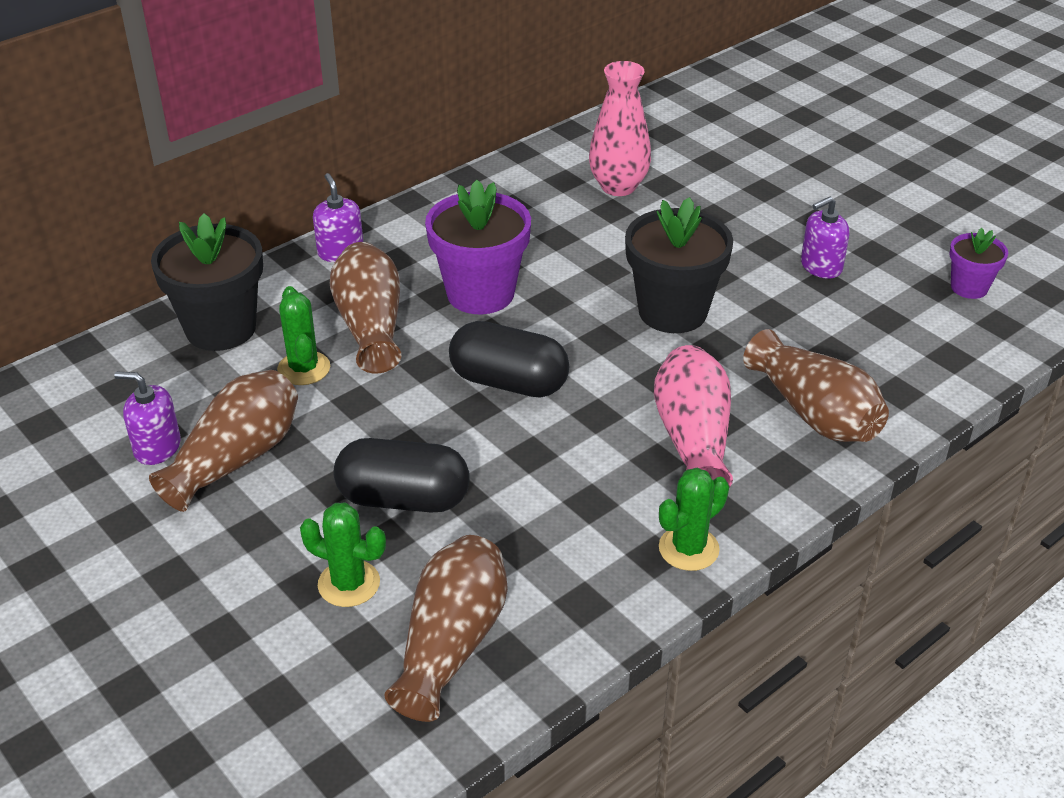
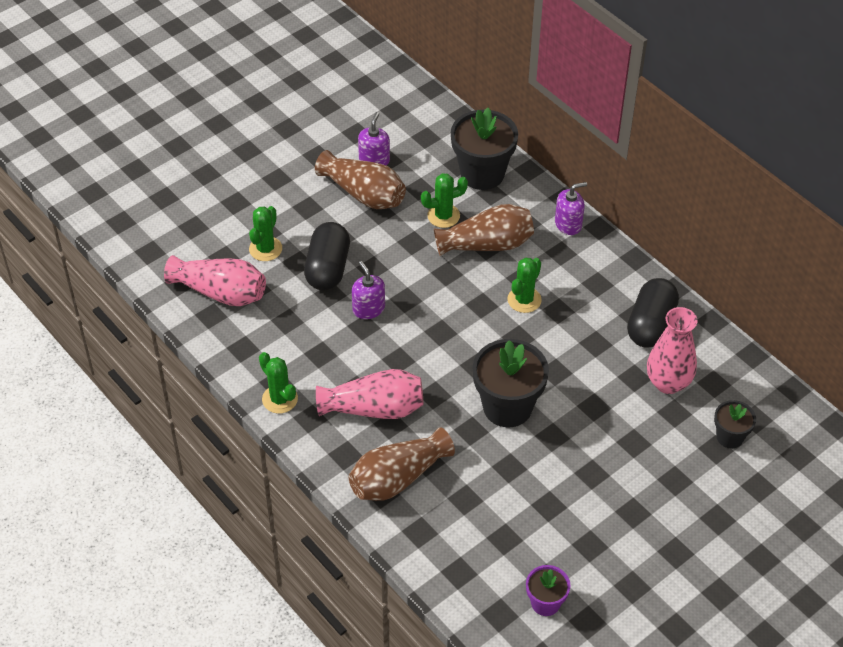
camera: 90 degrees right, 10 degrees up
(451, 643) = (220, 292): brown vase -> pink vase
(480, 293) = (524, 300): purple flower pot -> green cactus
(509, 382) = (430, 315): black capsule -> black capsule (650, 325)
(694, 150) = (730, 437): none -> black flower pot
(821, 266) = (568, 505): purple soap dispenser -> purple soap dispenser (368, 308)

